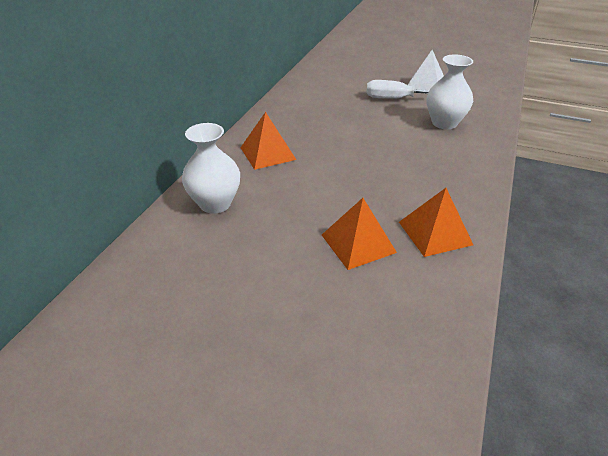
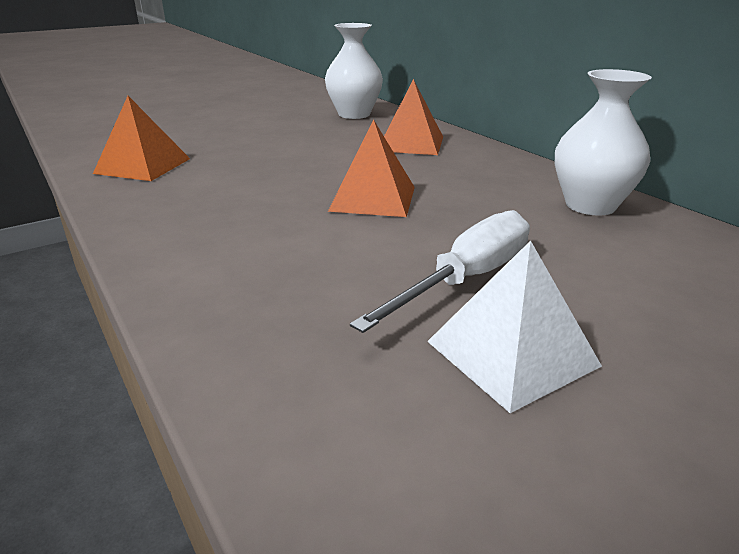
camera: 125 degrees right, 10 degrees down
(358, 243) = (205, 139): orange pyramid -> orange pyramid (373, 198)
(444, 123) = (305, 277): white vase -> white vase (590, 205)

